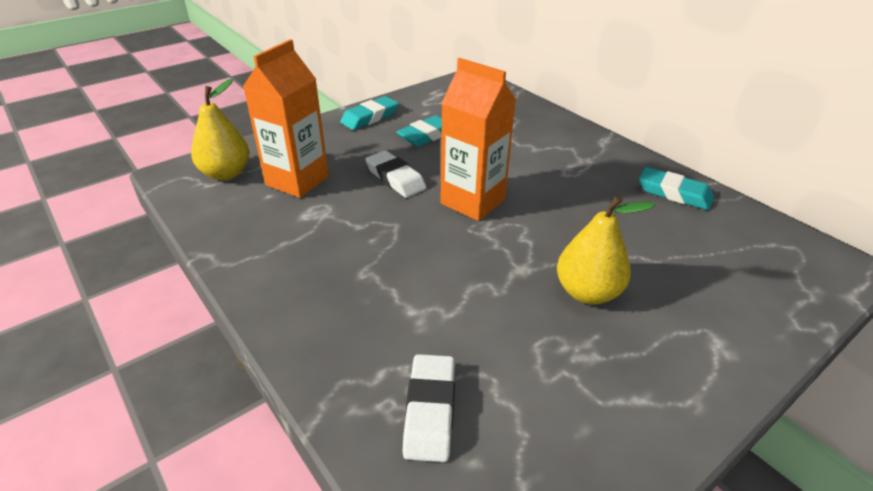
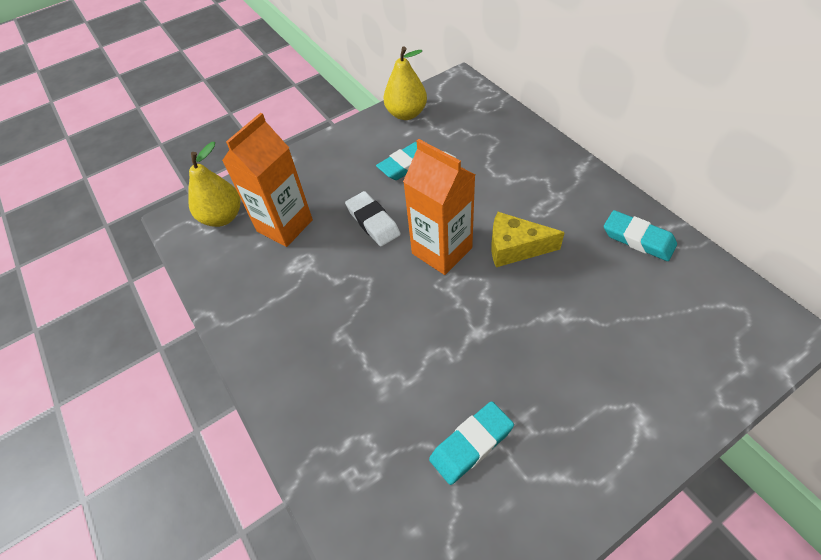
camera: 10 degrees right, 15 degrees up
(370, 117) = (354, 141): turquoise eraser -> turquoise eraser (471, 444)
(430, 410) = (384, 480): white eraser -> none
(550, 199) = (515, 248): none -> yellow cheese
(587, 292) = (533, 360): yellow pear -> yellow pear (406, 114)

